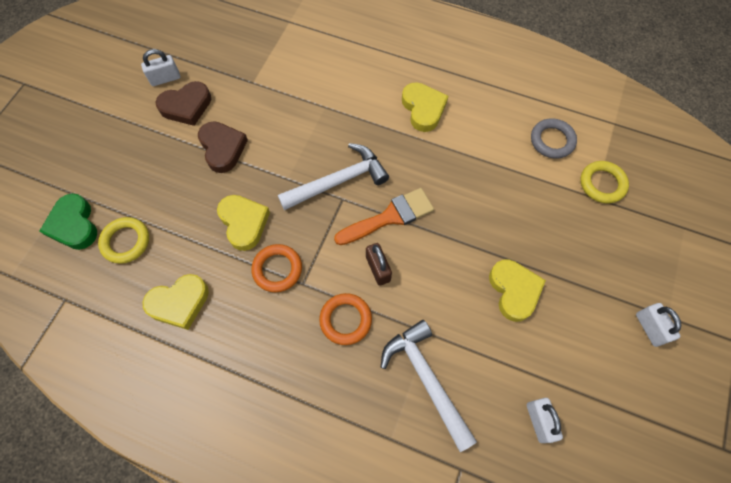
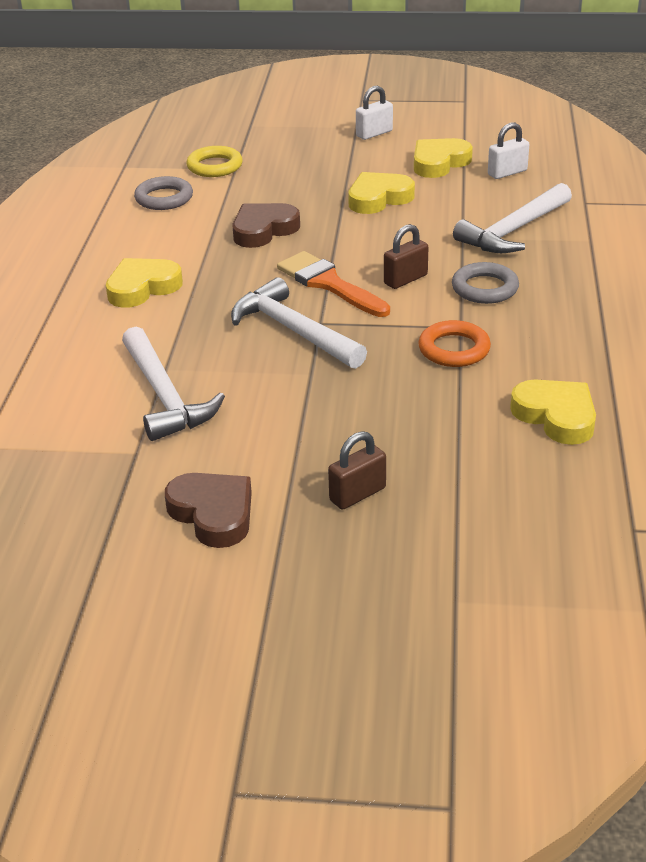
camera: 105 degrees left, 30 degrees down
(74, 225) = (511, 568): green heart -> none
(126, 242) = (502, 497): yellow ring -> none
(165, 79) = (156, 561): white padlock -> none
(166, 172) = (357, 494): none -> brown padlock
(222, 148) = (284, 448): brown heart -> brown heart (263, 230)
(244, 223) = (403, 393): yellow heart -> yellow heart (439, 163)
(297, 102) = (164, 396): none -> white hammer
(345, 320) = (485, 288): orange ring -> grey ring

